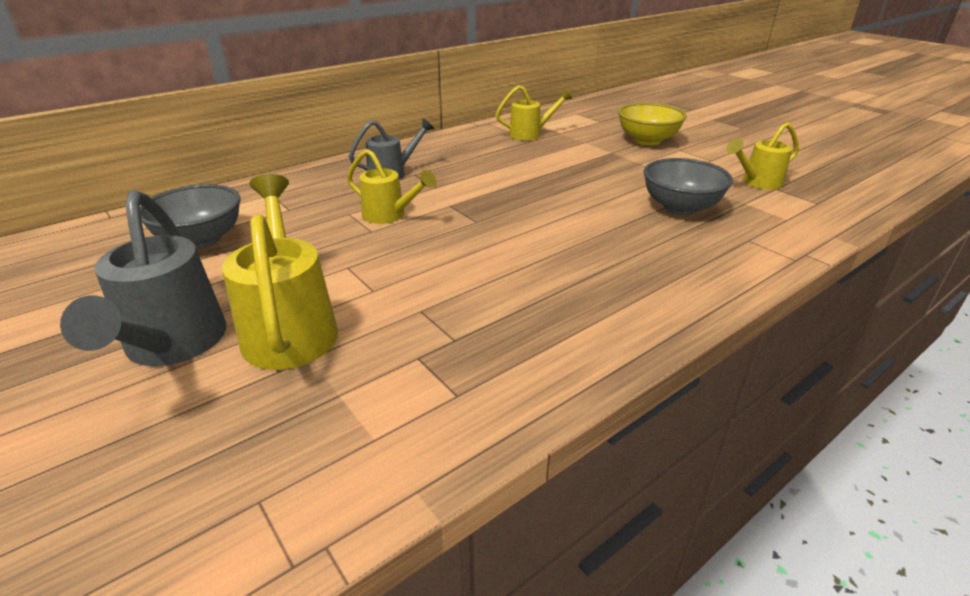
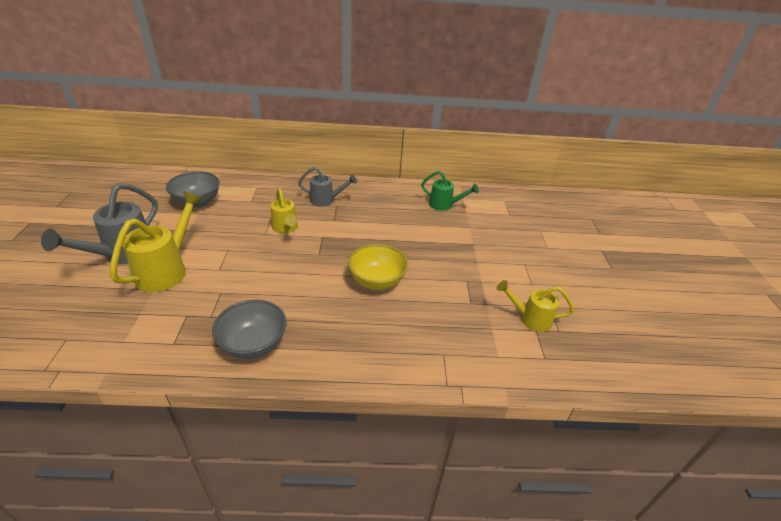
camera: 35 degrees right, 5 degrees up
(530, 134) = (444, 205): yellow watering can -> green watering can
(647, 140) = (514, 246): yellow bowl -> yellow bowl (377, 281)
(680, 207) = (442, 308): grey bowl -> grey bowl (253, 344)

